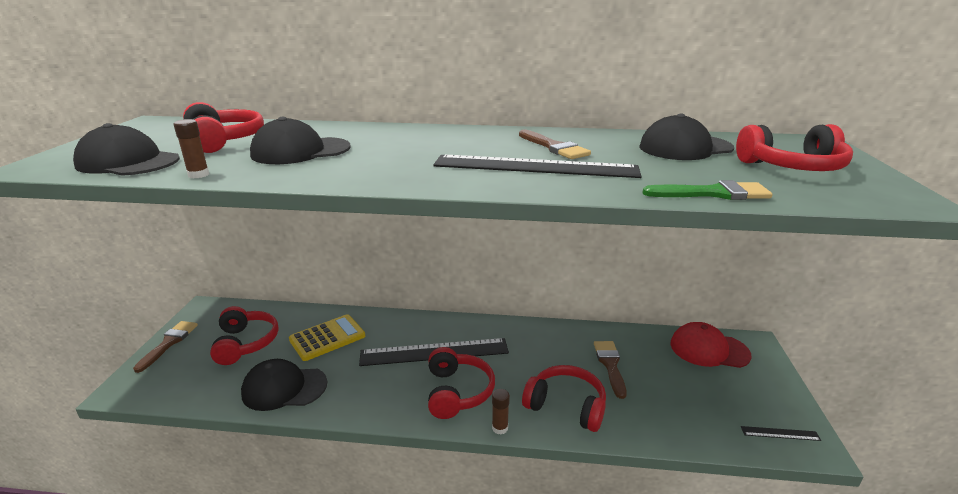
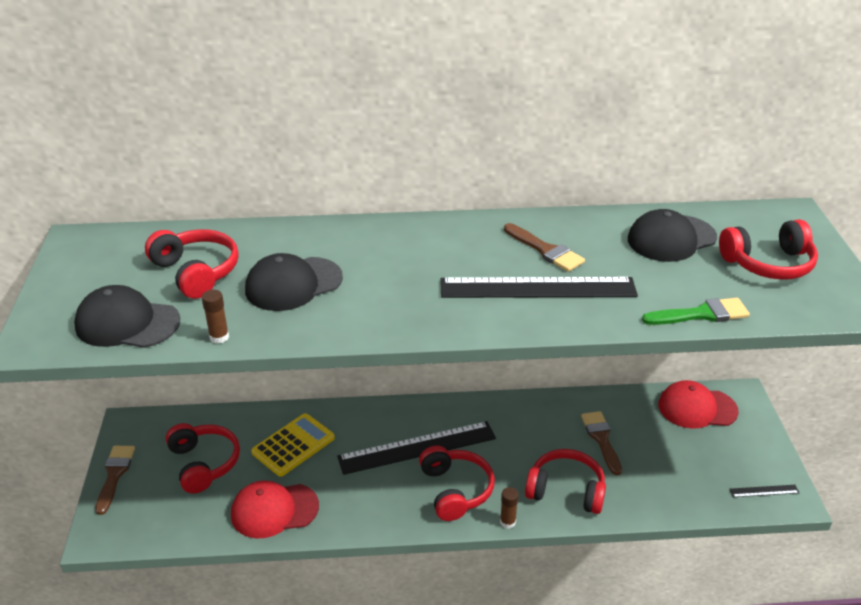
camera: 10 degrees left, 10 degrees up
(284, 388) = (274, 510): black cap -> red cap

